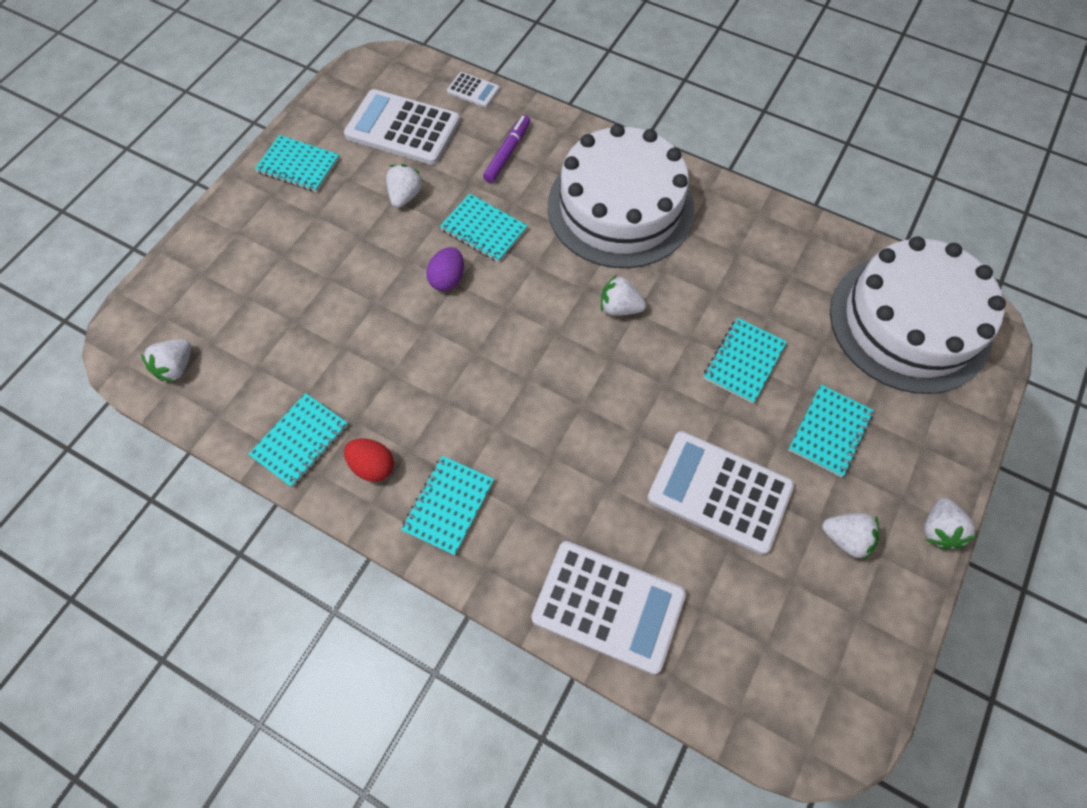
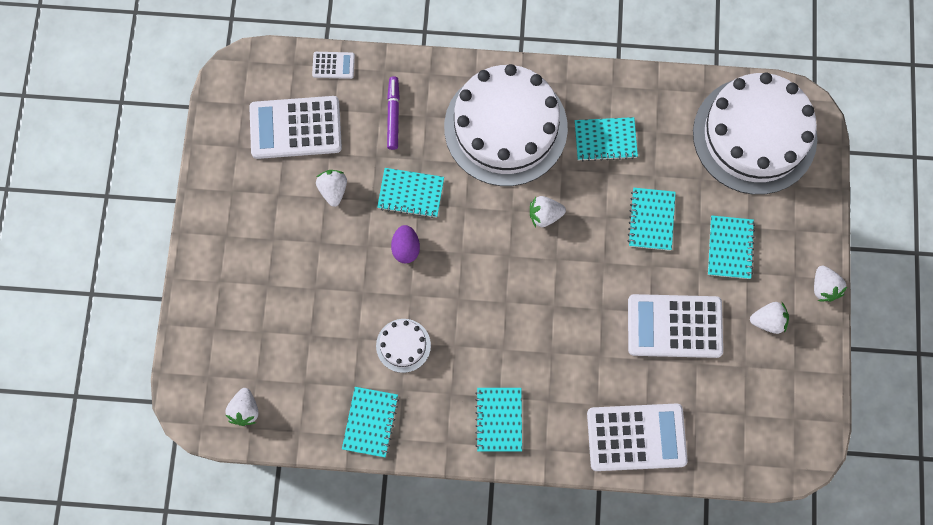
camera: 25 degrees left, 10 degrees up
(298, 165) = (231, 200): turquoise notebook -> turquoise notebook (605, 140)
(373, 466) = (432, 416): red egg -> none
(386, 375) = (403, 345): none -> white cake

